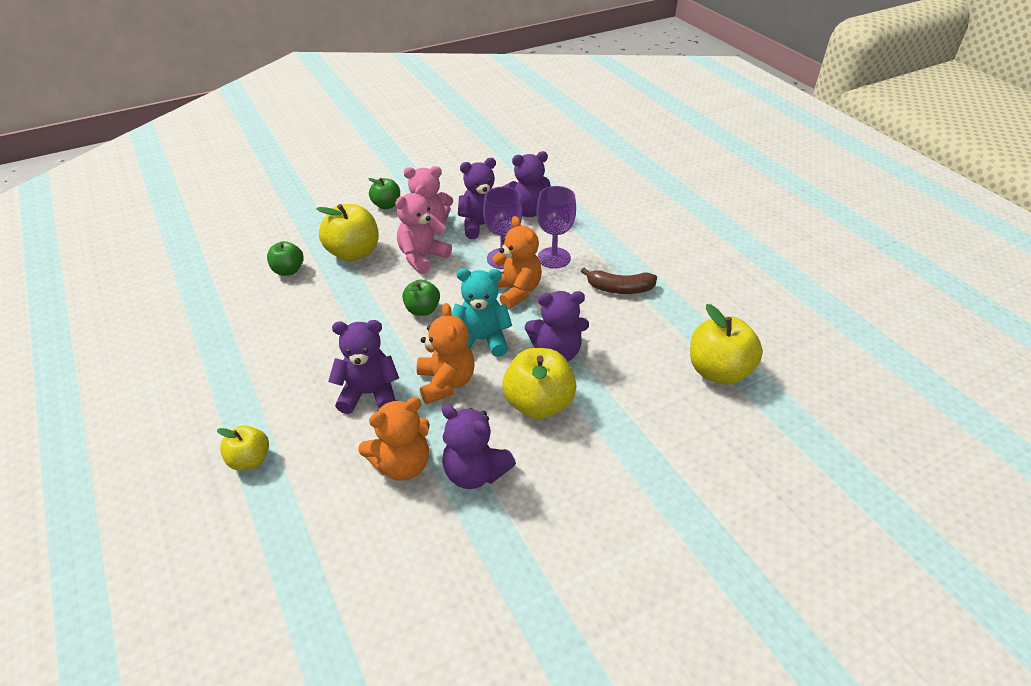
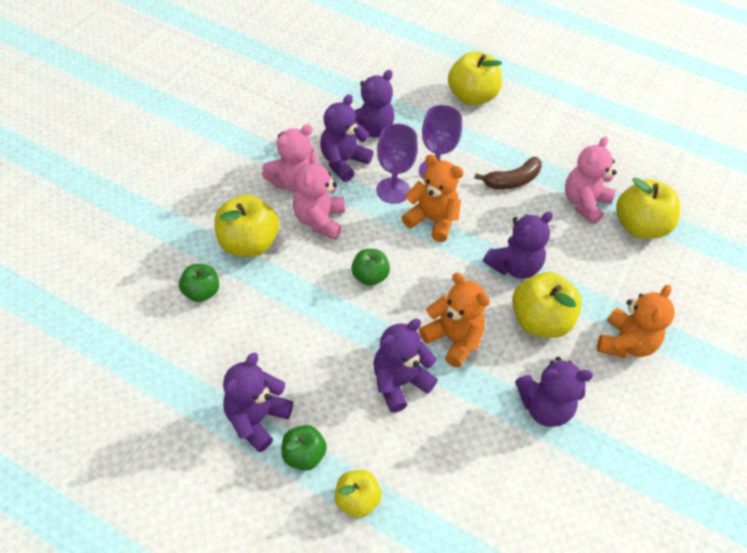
camera: 35 degrees left, 10 degrees up
(239, 368) = (257, 419): none -> purple teddy bear
(386, 205) = (230, 175): green apple -> green apple (304, 455)
(402, 464) = (485, 431): orange teddy bear -> orange teddy bear (625, 343)
(481, 340) = (445, 283): turquoise teddy bear -> none
(642, 216) = (471, 97): none -> yellow apple
(676, 331) = (584, 203): none -> pink teddy bear

